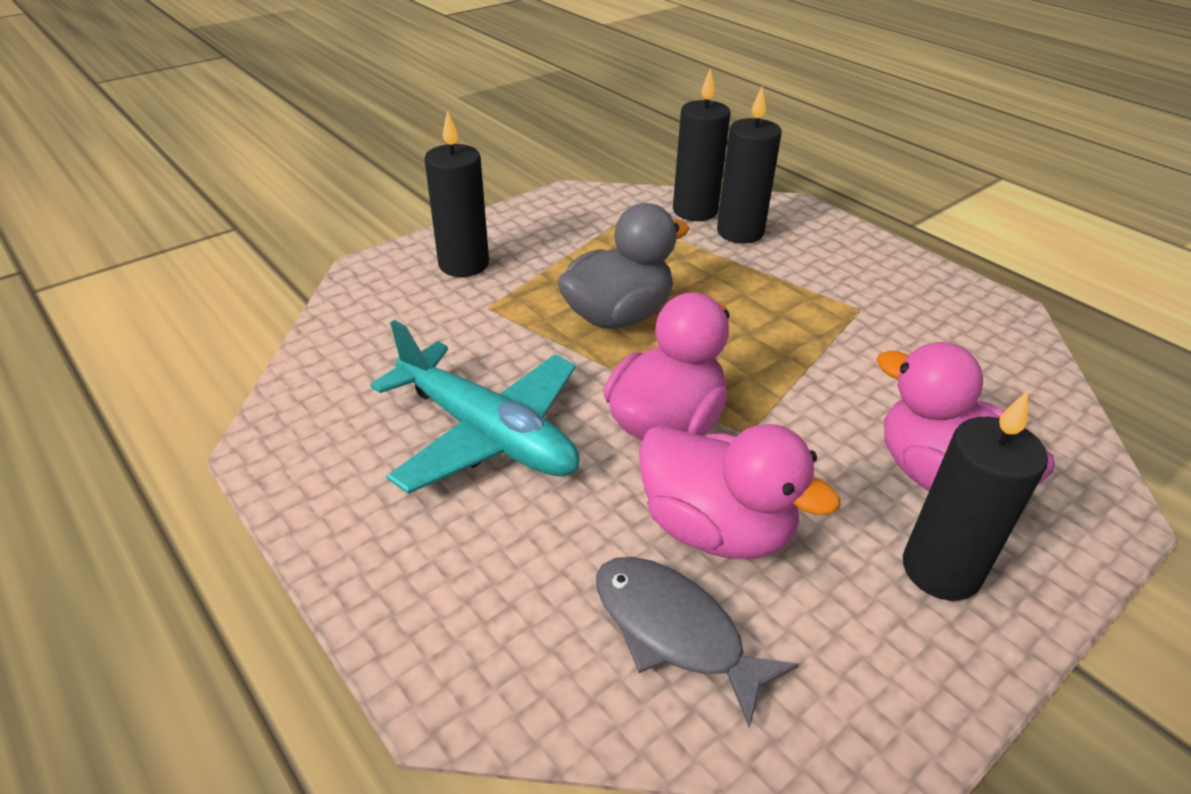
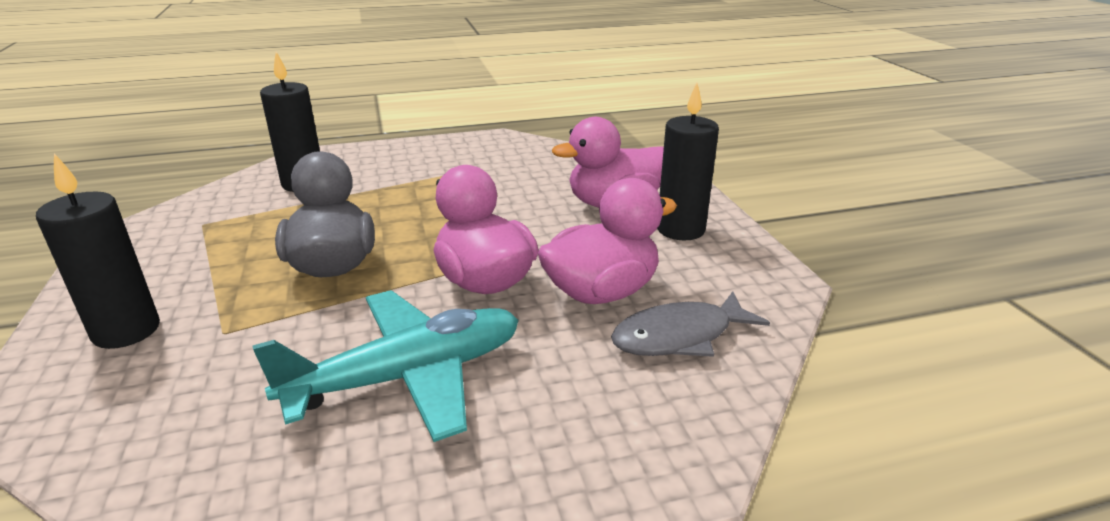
camera: 65 degrees left, 10 degrees down
(695, 211) = (246, 191): black candle -> none

